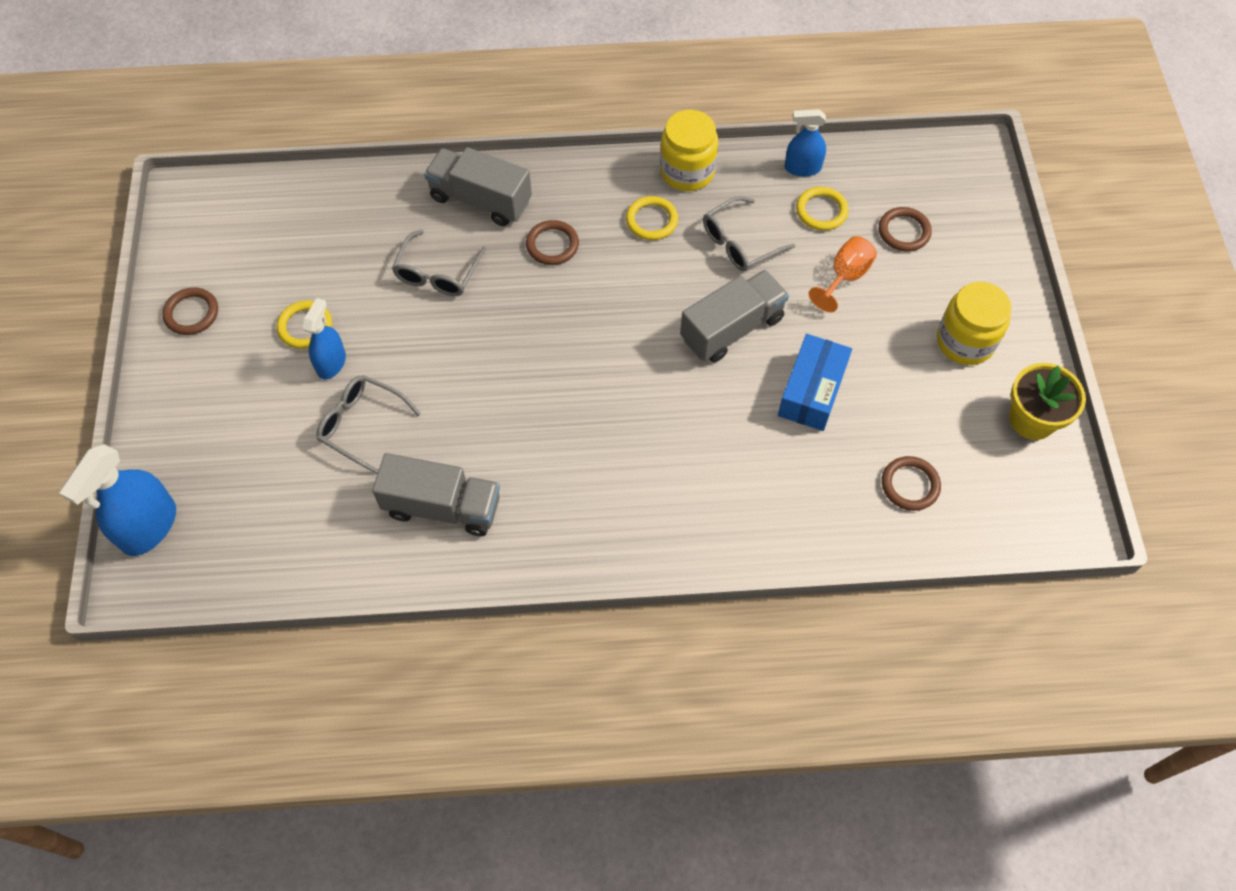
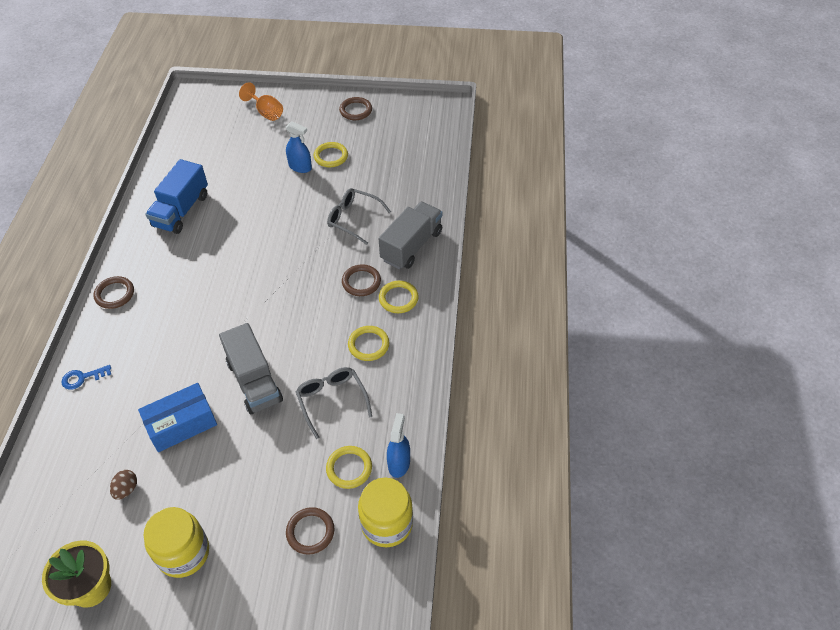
camera: 100 degrees right, 10 degrees down
(149, 527) = (222, 97): blue spray bottle -> none
(362, 425) = (251, 179): grey glasses -> none
(442, 507) = (181, 210): grey truck -> blue truck
(573, 201) = (398, 298): none -> yellow ring
(687, 171) = (412, 376): yellow jar -> yellow jar (387, 523)
(774, 533) = (83, 378): none -> blue key
(812, 391) = (181, 424): blue box -> blue box turned 60 degrees counterclockwise
(845, 277) = (277, 472): orange goblet -> orange goblet (266, 112)
(910, 485) = (77, 474): brown ring -> brown ring (114, 294)
(912, 423) = (126, 489): none -> brown egg

